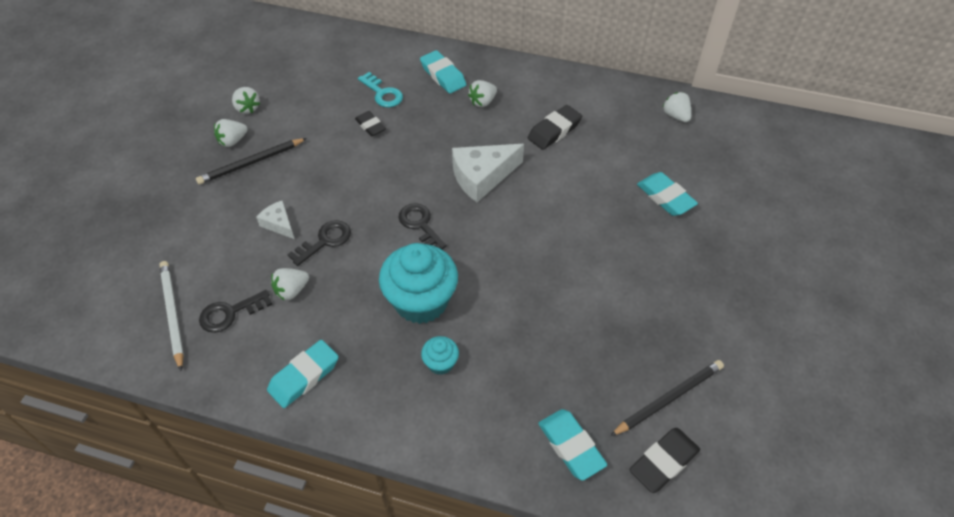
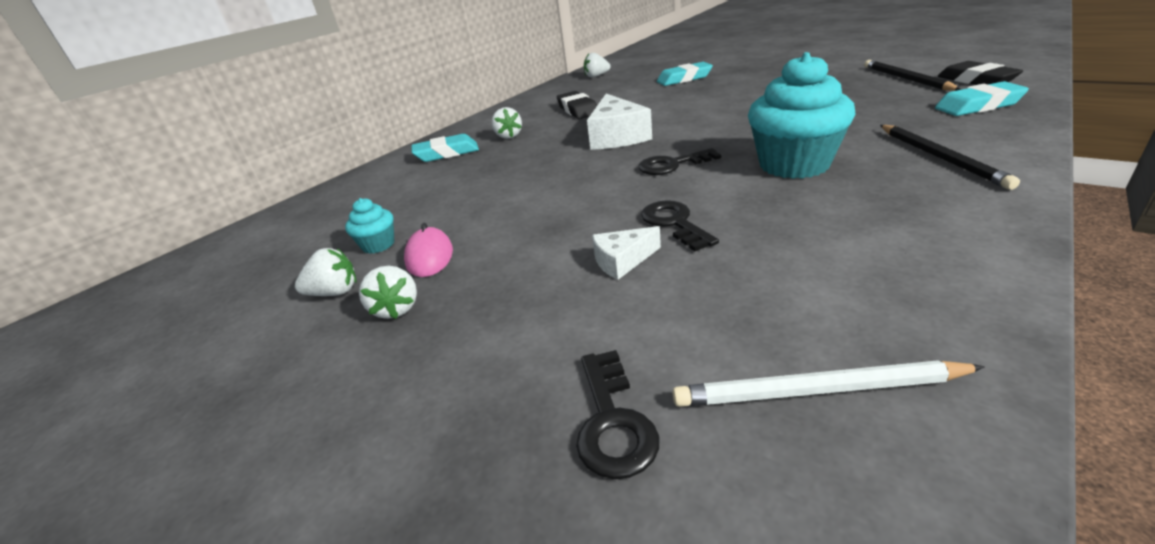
camera: 65 degrees left, 20 degrees down
(230, 313) = (814, 311): black key -> black key (612, 422)
(251, 163) = (468, 288): black pencil -> black pencil (940, 157)
(284, 132) = (429, 256): none -> pink mouse
(292, 290) = (766, 249): white strawberry -> none
(304, 376) = (940, 239): turquoise eraser -> none
(370, 126) = (484, 192): black eraser -> none
(382, 93) = (435, 185): turquoise key -> none
(440, 363) = (889, 155): turquoise cupcake -> turquoise cupcake (378, 245)

